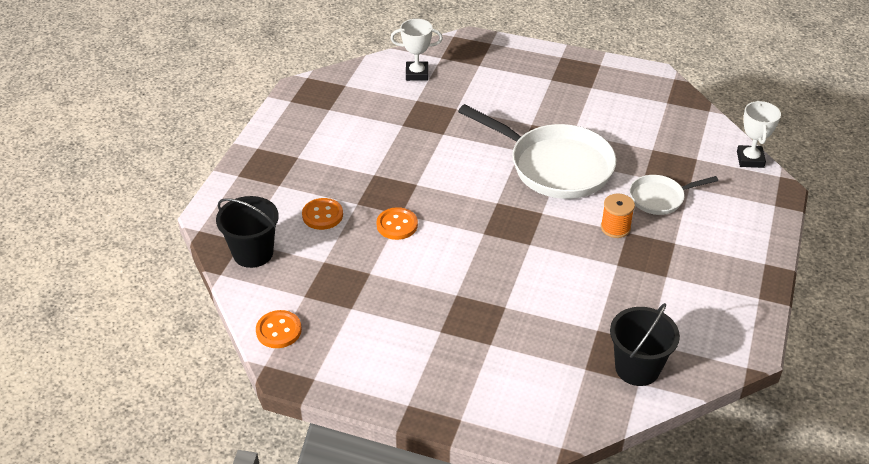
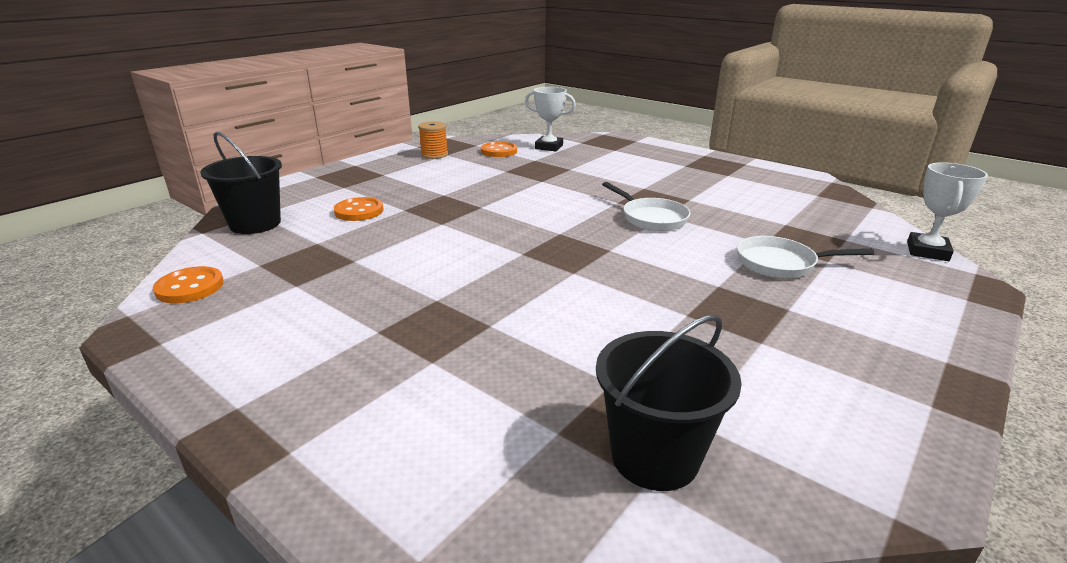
camera: 20 degrees right, 15 degrees down
(397, 225) = (428, 230): orange button -> orange button (499, 151)
(555, 166) = (651, 218): white pan -> white pan, size x0.51
(615, 228) = (702, 278): orange spool -> orange spool (434, 155)

